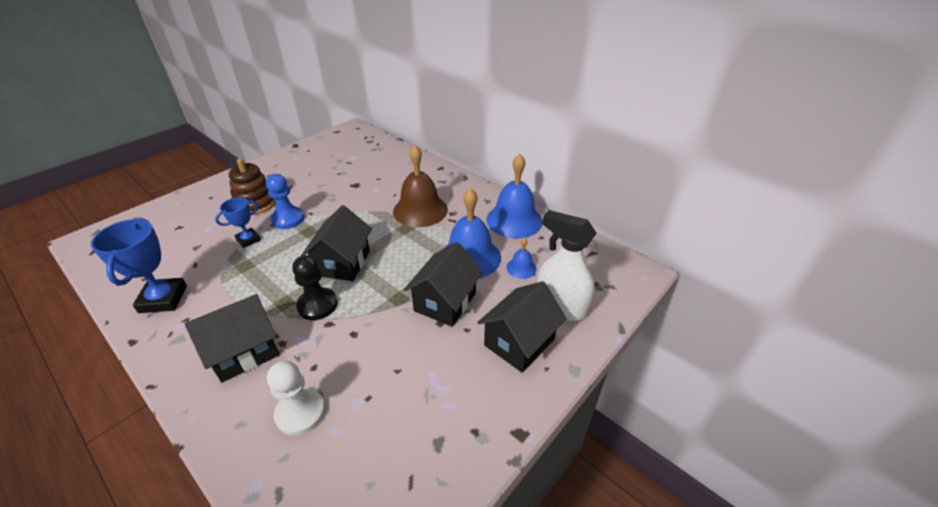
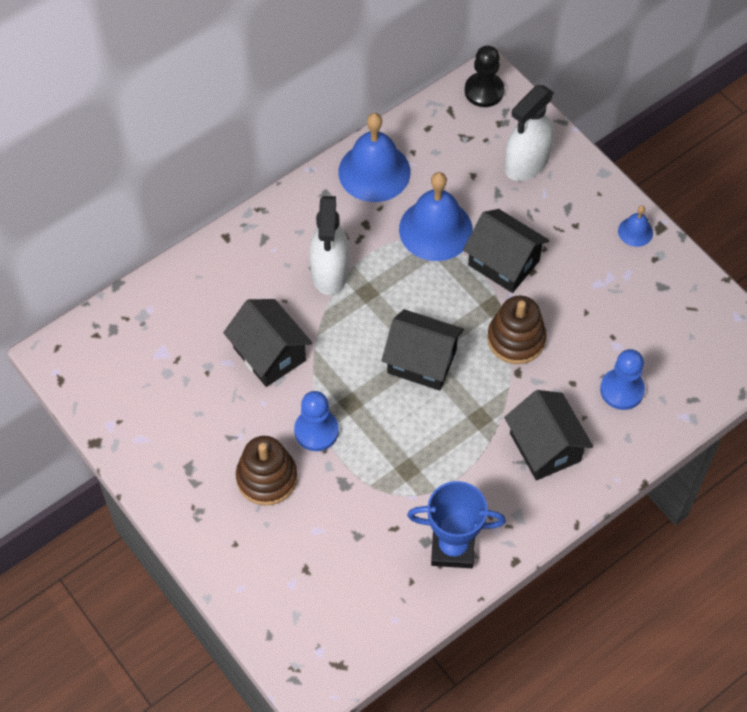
camera: 80 degrees left, 20 degrees up
(248, 240) = (354, 473): blue trophy -> none
(300, 412) = (622, 390): white pawn -> blue pawn
(317, 305) = (489, 384): black pawn -> black pawn (484, 91)
(364, 318) = (516, 339): none -> brown stacking toy
(420, 210) = (330, 272): brown bell -> white spray bottle
(519, 342) = (566, 208): black house -> black house (269, 354)
(521, 268) = (463, 183): blue bell -> blue bell (635, 231)

